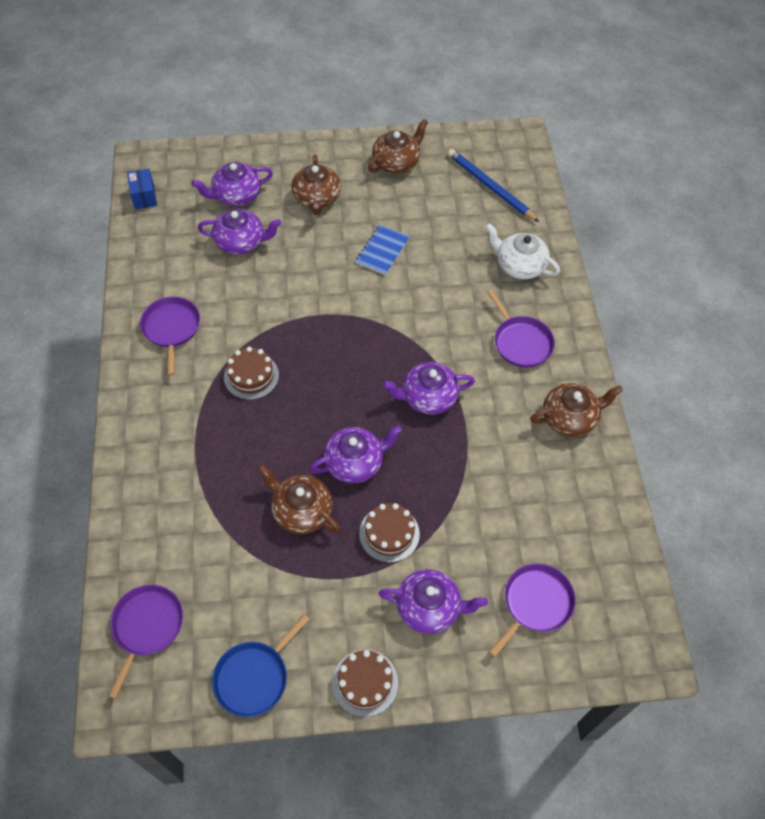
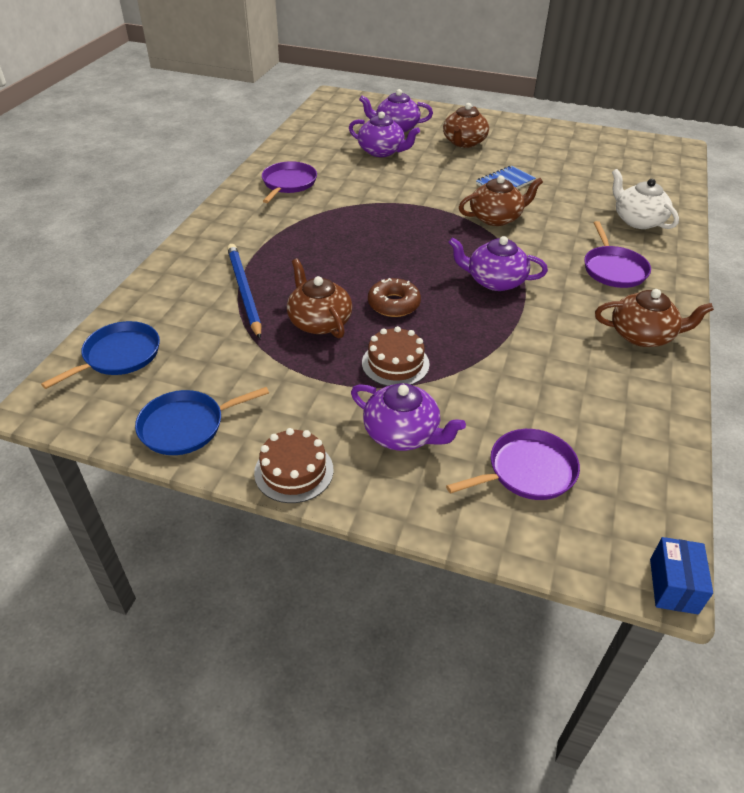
camera: 25 degrees right, 15 degrees down
(144, 196) = (321, 113): blue box -> blue box (673, 586)
(146, 627) = (119, 356): purple pan -> blue pan
(251, 376) = (335, 226): brown cake -> none
(355, 462) = (394, 304): purple teapot -> brown donut
(396, 162) = (549, 138): brown teapot -> brown teapot (496, 218)
(490, 187) = (632, 168): blue pencil -> blue pencil (244, 291)

